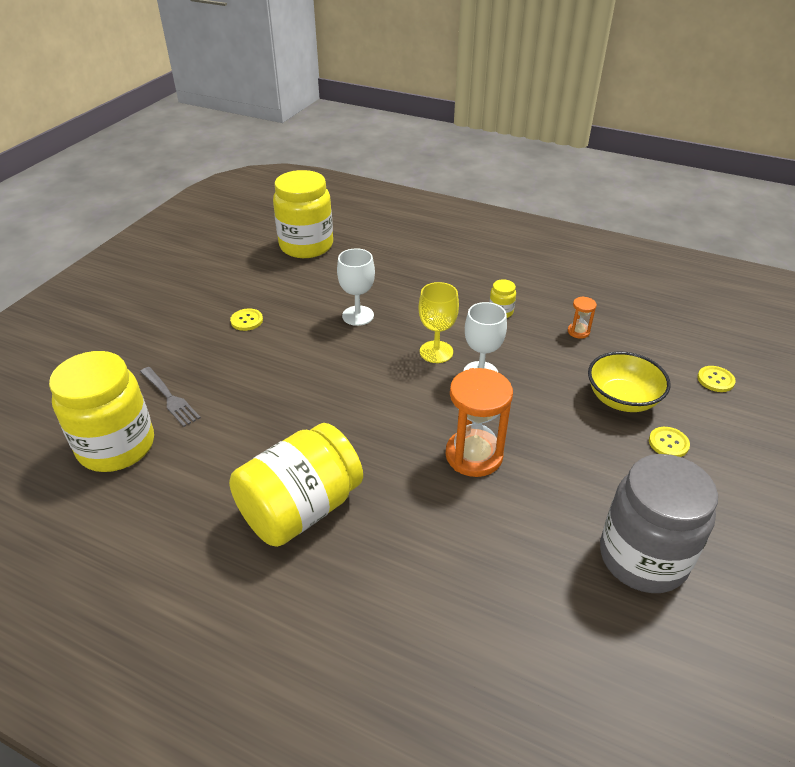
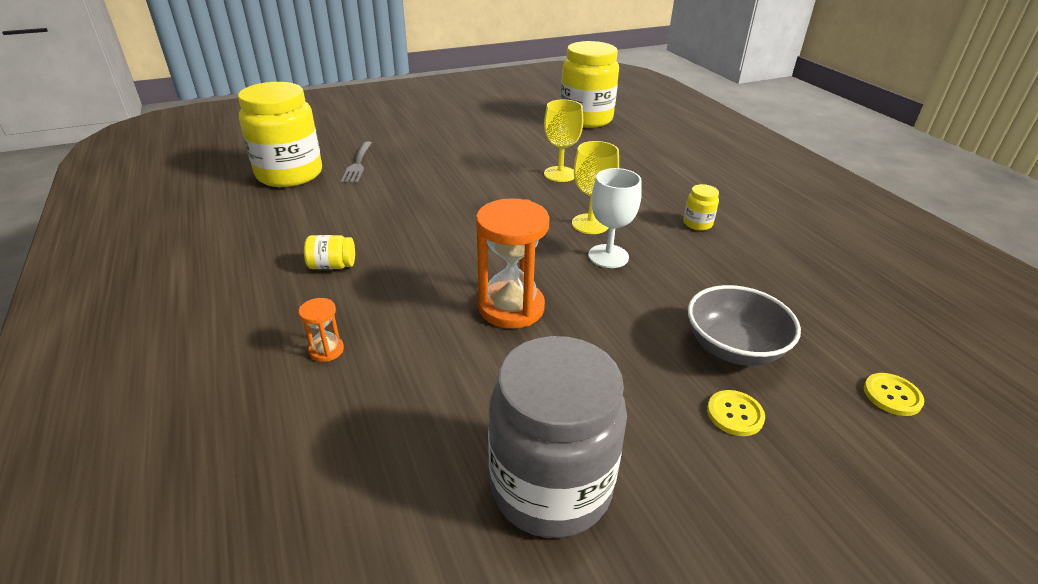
camera: 40 degrees right, 5 degrees down
(247, 320) = (473, 144): yellow button -> none
(300, 509) = (332, 266): yellow jar -> yellow jar, size x0.41
(358, 315) = (560, 174): white goblet -> yellow goblet
(578, 332) = (763, 273): orange hourglass -> orange hourglass (326, 350)
(622, 399) = (733, 348): yellow bowl -> grey bowl

